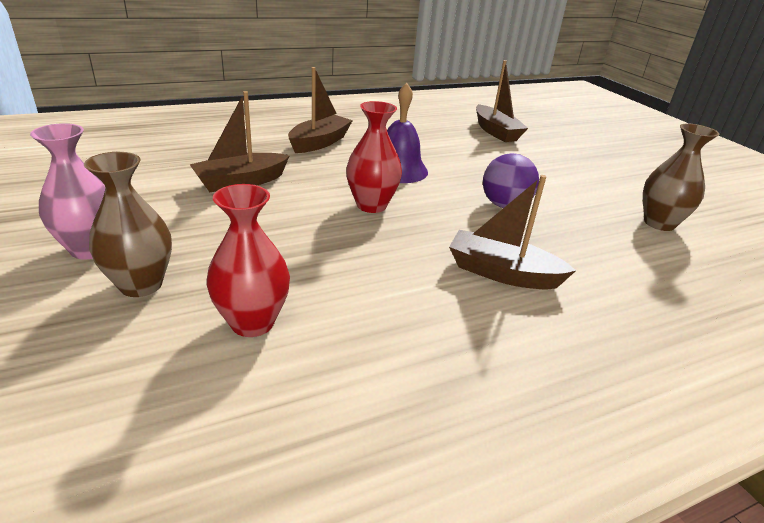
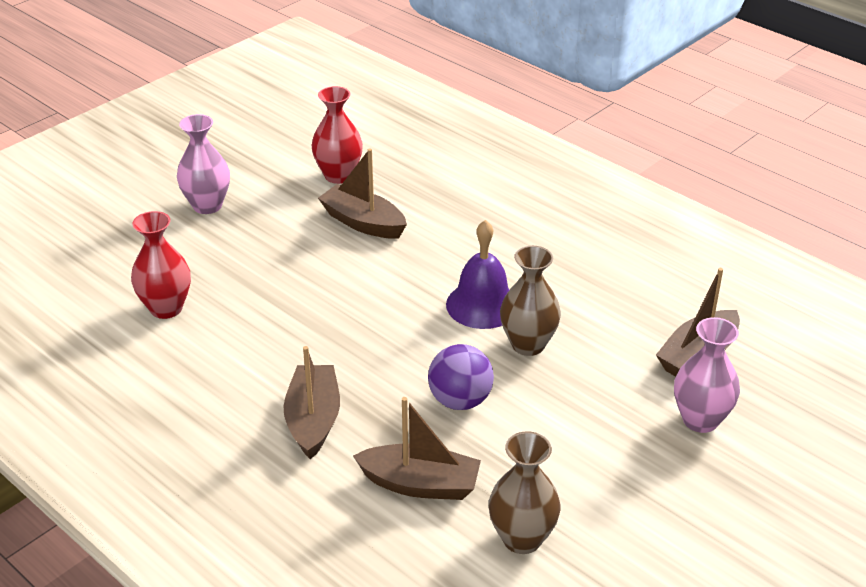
camera: 70 degrees right, 5 degrees up
(141, 285) = (180, 245): brown vase -> brown vase (528, 344)
(320, 142) = (501, 233): brown boat -> brown boat (420, 484)
(371, 205) = (381, 310): red vase -> red vase (338, 175)
(553, 147) = (700, 420): none -> pink vase

